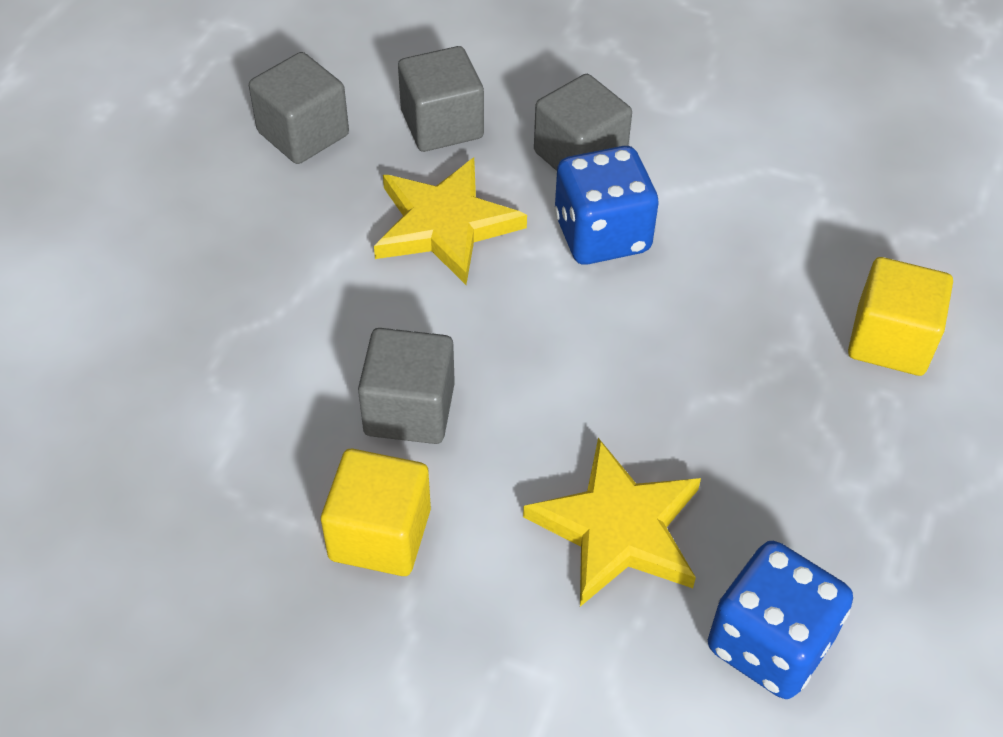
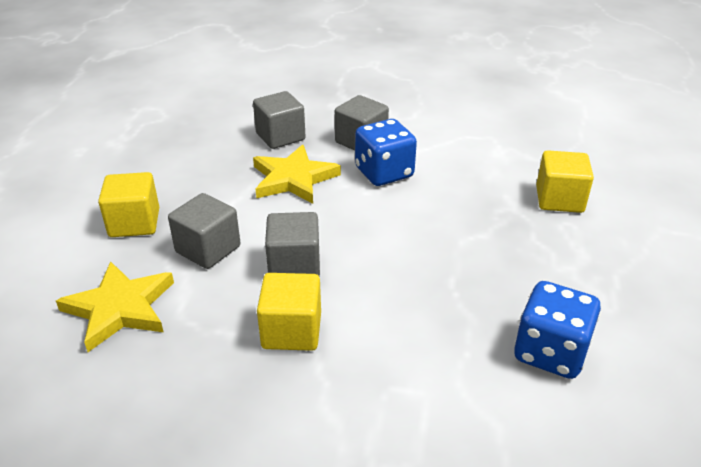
camera: 10 degrees left, 15 degrees down
(172, 282) = (134, 223): none -> yellow cube
(303, 133) = (201, 148): grey cube -> grey cube (208, 249)
(617, 528) = (438, 307): yellow star -> yellow star (120, 308)

